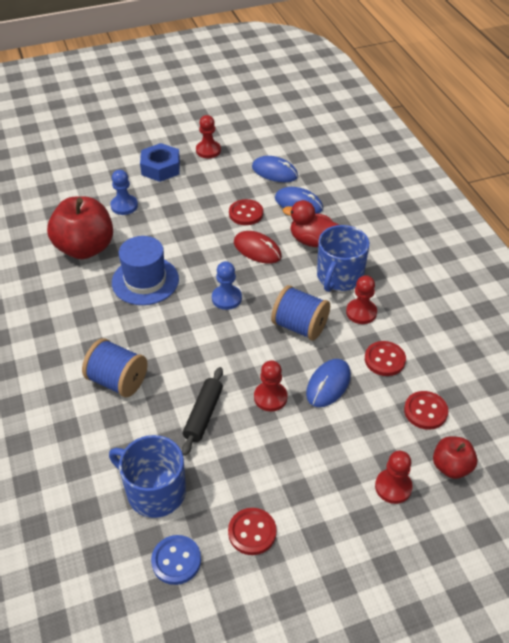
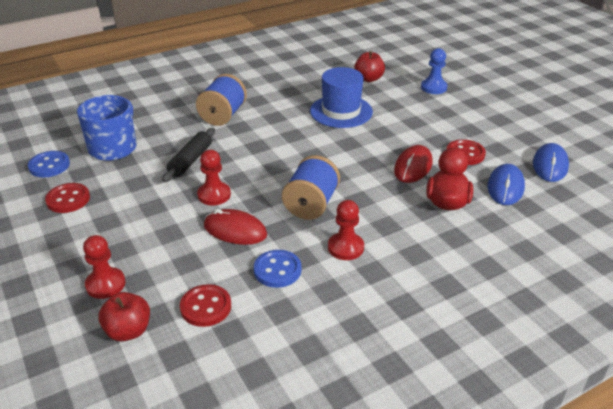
camera: 80 degrees right, 10 degrees down
(85, 248) = (368, 79): red apple -> red apple, size x0.53
(160, 168) = (502, 97): blue nut -> none
(203, 415) = (190, 160): black rolling pin -> black rolling pin turned 75 degrees counterclockwise
(208, 150) = (552, 119): red pawn -> none
(226, 298) = (335, 156): blue pawn -> none
(328, 384) = (235, 230): blue mouse -> red mouse
(339, 277) = (397, 227): blue mug -> none
(384, 360) = (277, 270): red button -> blue button

